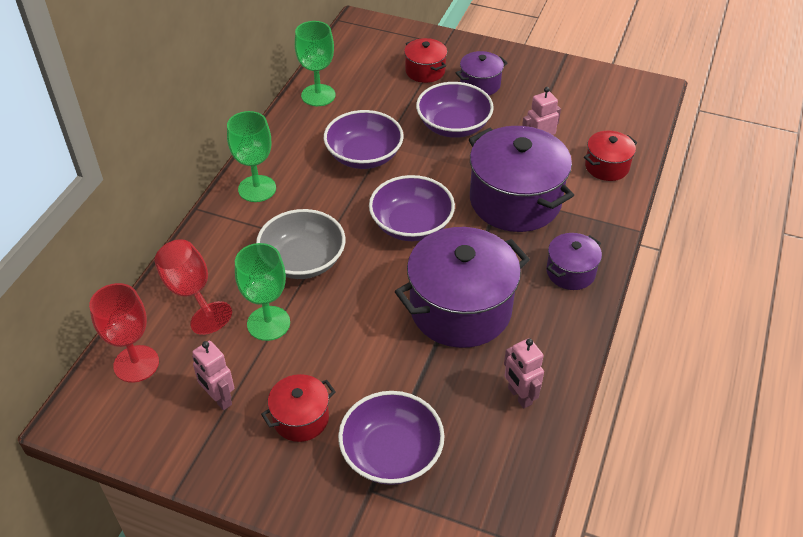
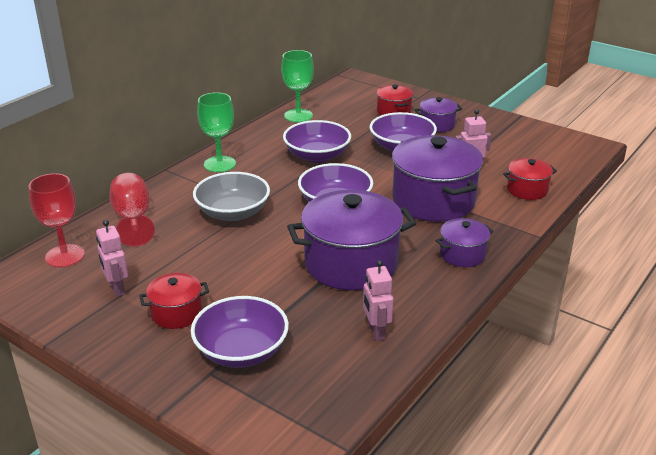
camera: 15 degrees right, 15 degrees down
(268, 323) = (183, 247): green goblet -> none

